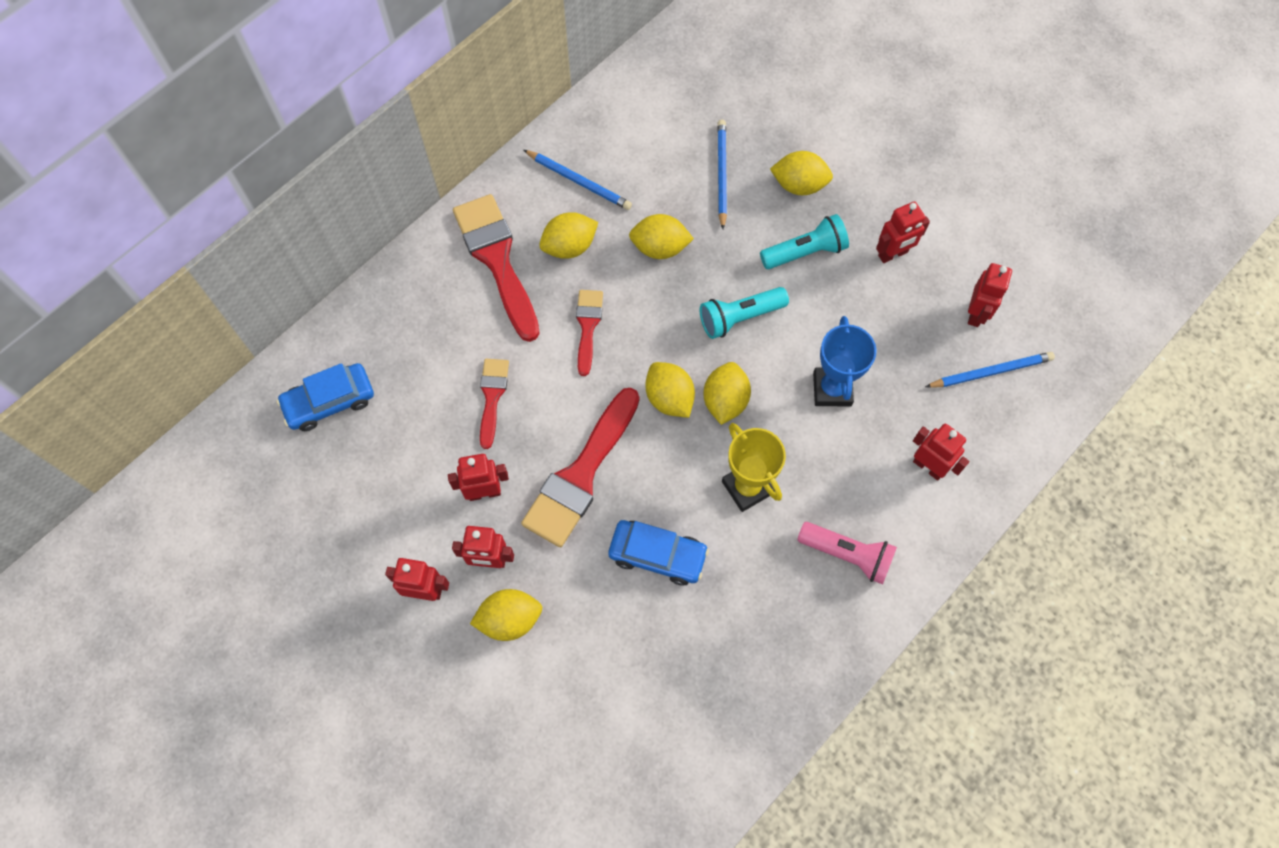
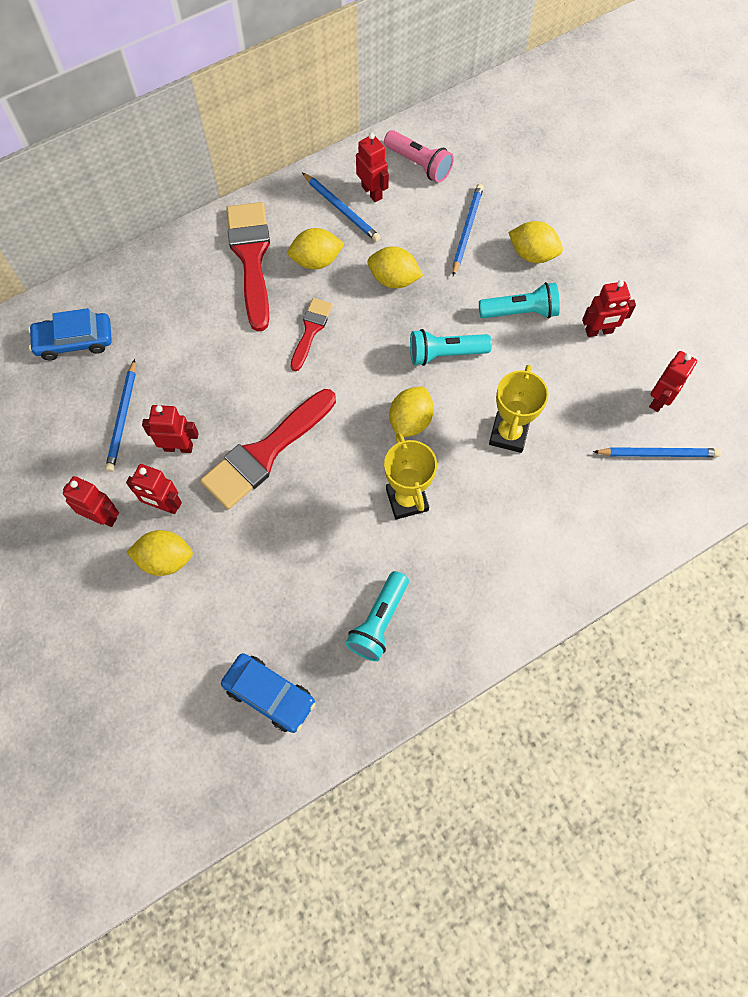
camera: 15 degrees right, 0 degrees up
(412, 475) = (123, 418): none -> blue pencil
(492, 397) = (211, 370): red brush -> none
(657, 555) = (310, 537): blue car -> blue car (269, 694)
(669, 398) = (362, 407): yellow lemon -> none
(758, 626) = (379, 621): none -> turquoise flashlight
(832, 389) = (508, 434): blue trophy -> yellow trophy
(847, 555) = (478, 580): pink flashlight -> pink flashlight (419, 164)
(928, 466) = (575, 522): red robot -> red robot (372, 192)

